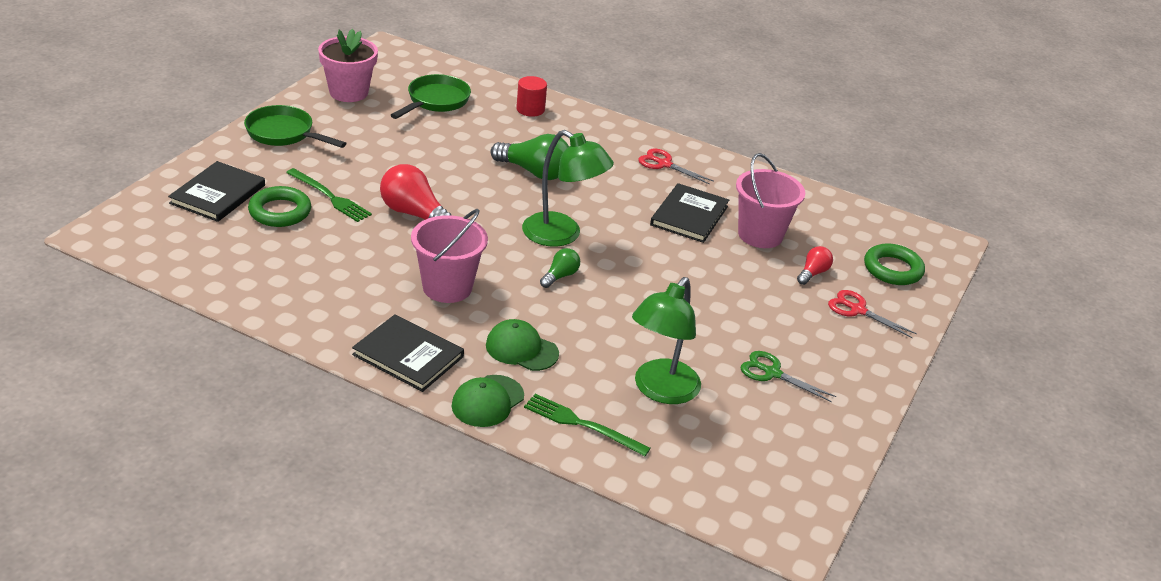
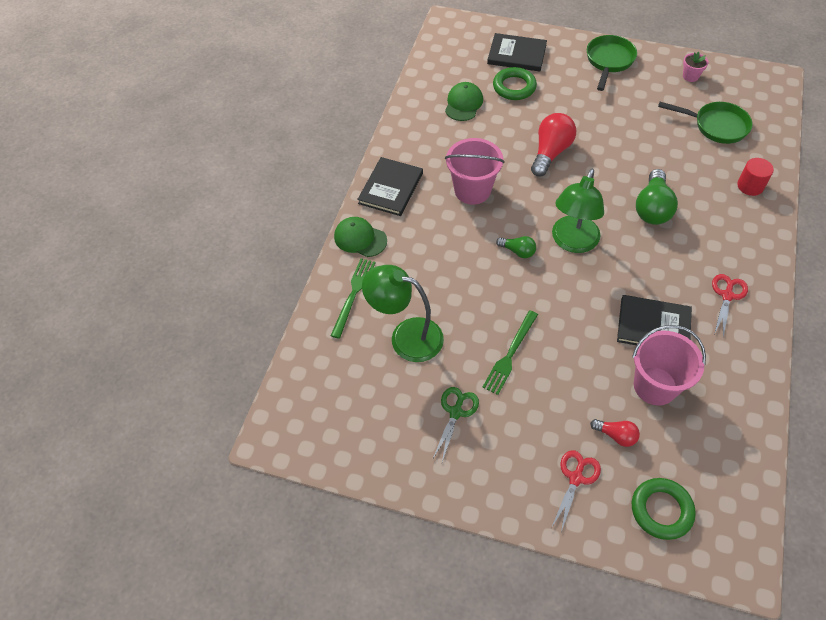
camera: 85 degrees right, 20 degrees up
(330, 197) = (545, 105): green fork -> green fork (510, 354)
(348, 92) = (690, 76): pink flower pot -> pink flower pot, size x0.51
(521, 349) = (421, 245): green cap -> green cap (463, 104)

